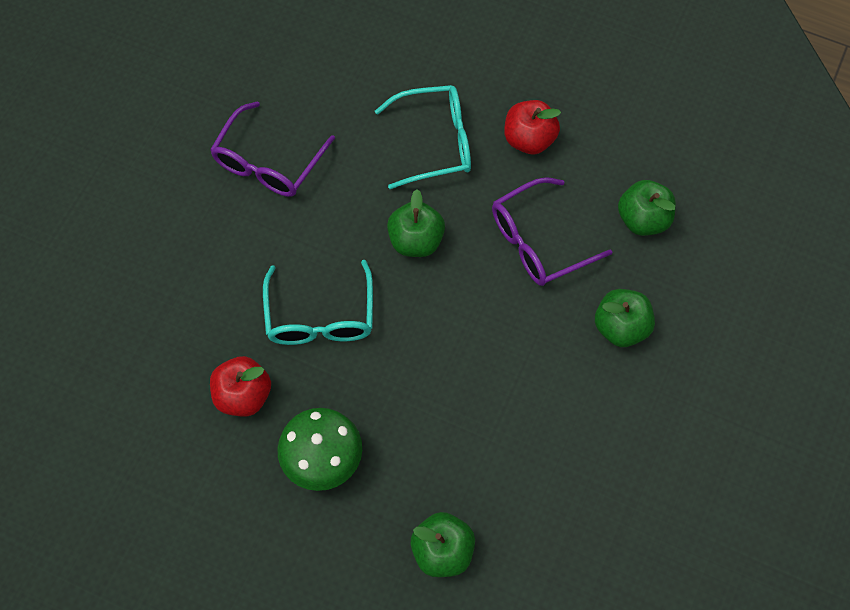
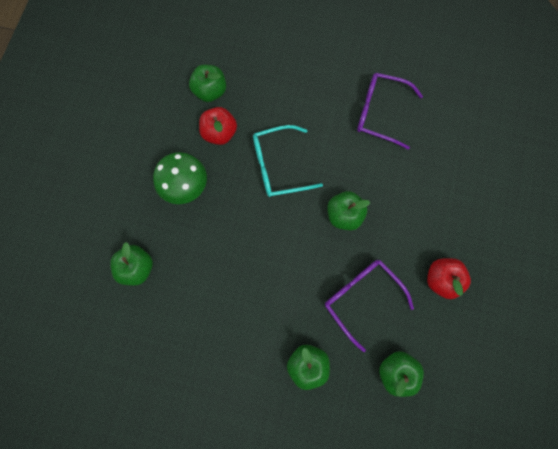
camera: 80 degrees right, 10 degrees up
(165, 400) = (210, 91): none -> green apple
(434, 143) = (421, 214): turquoise glasses -> none

